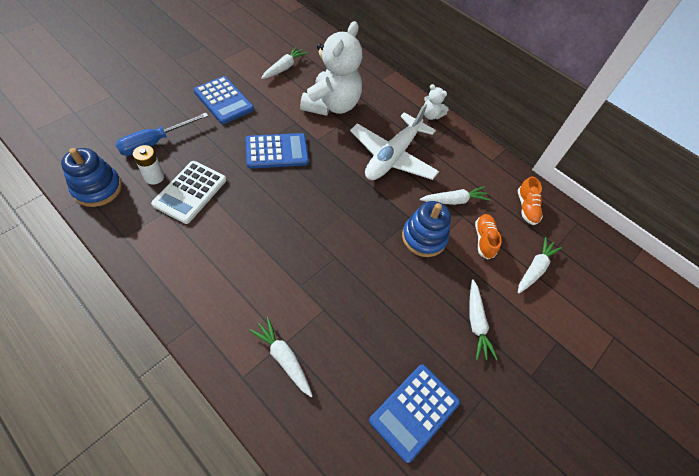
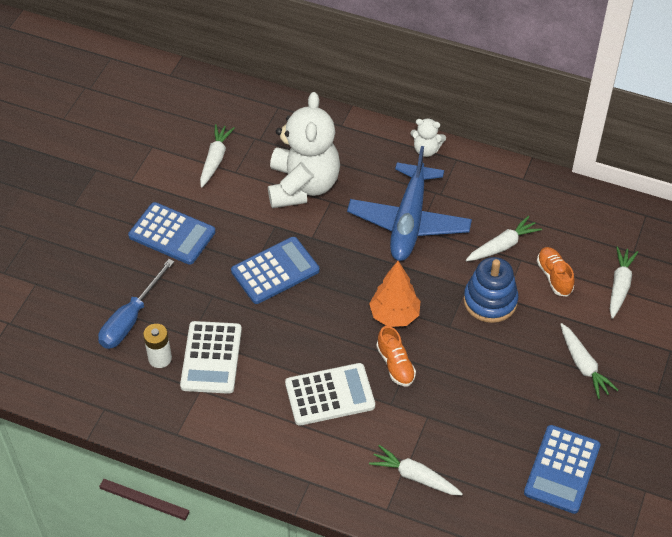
camera: 15 degrees left, 5 degrees down
(97, 188) = (108, 396): blue stacking toy -> none
(258, 257) = (330, 395): none -> white calculator
(344, 218) = (394, 315): none -> orange tree
(392, 156) = (409, 221): white plane -> blue plane
(526, 208) = (584, 221): orange shoe -> orange shoe (395, 365)

